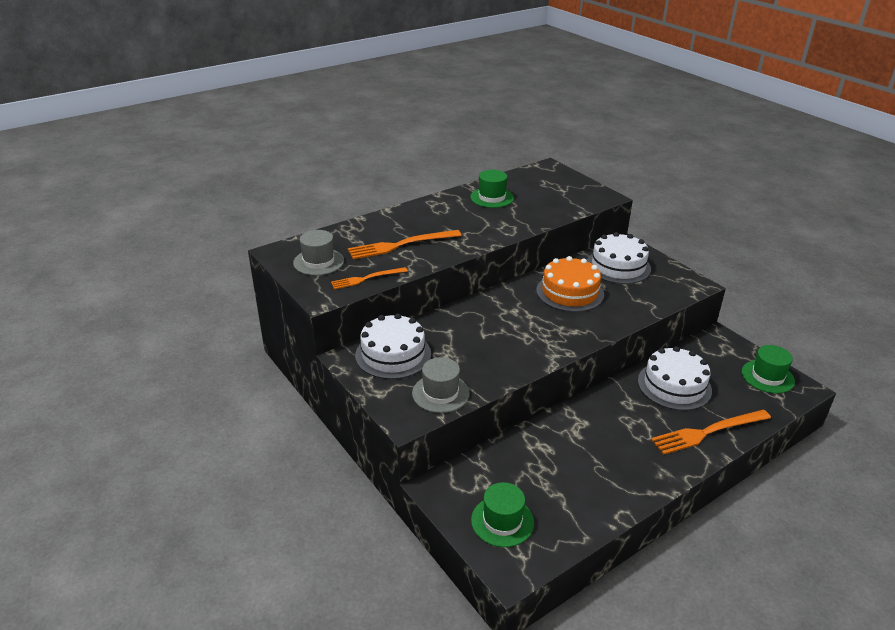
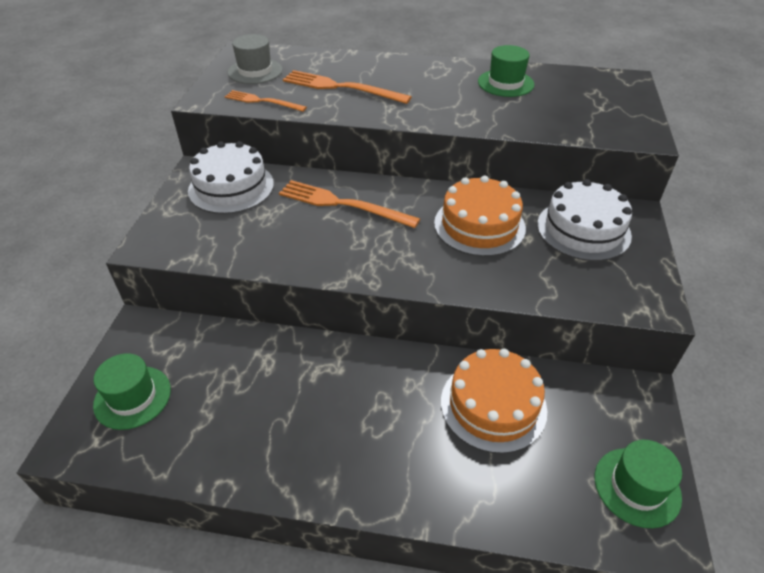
camera: 45 degrees right, 10 degrees up
(440, 393) = (206, 242): grey hat -> none
(674, 385) = (493, 405): white cake -> orange cake
(708, 432) = (448, 485): orange fork -> orange fork (343, 204)

